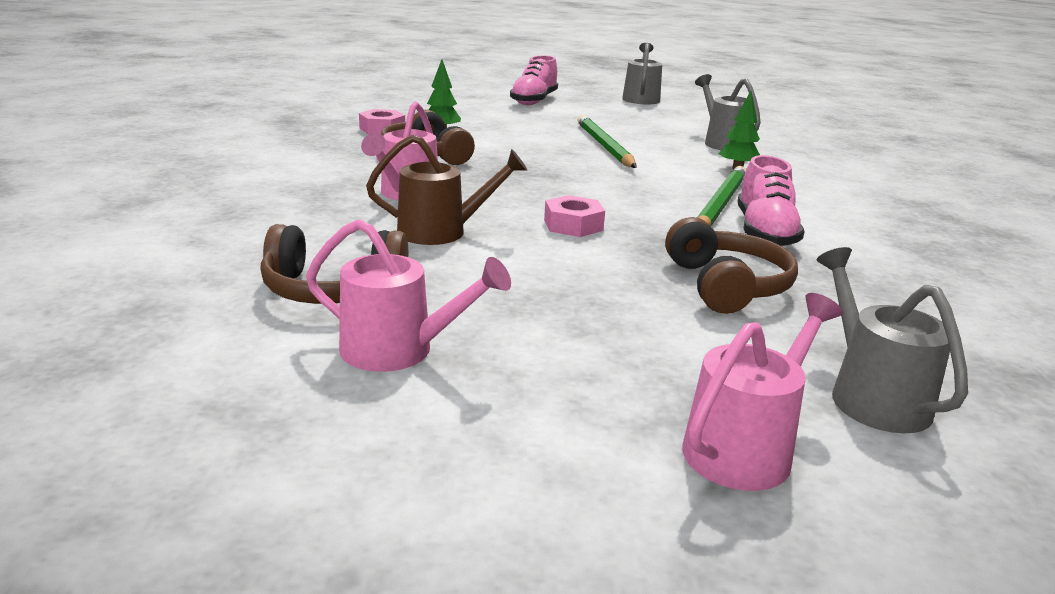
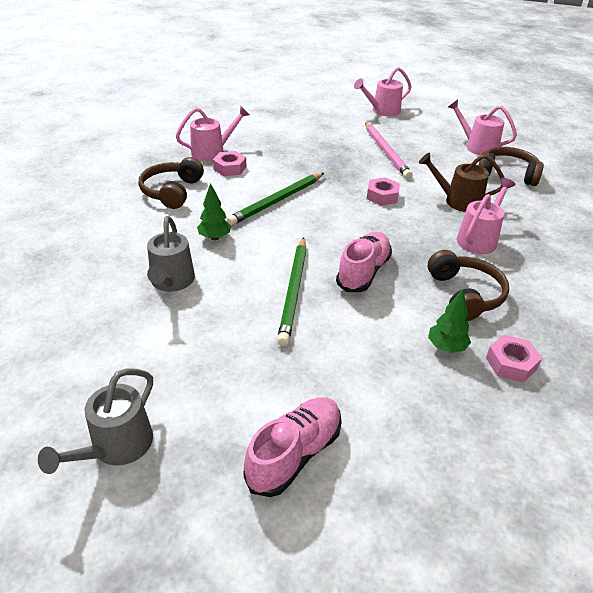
camera: 160 degrees left, 15 degrees up
(622, 301) = (386, 152): none -> pink pencil
(726, 285) = (335, 152): brown headphones -> brown headphones (172, 192)
(764, 233) = (279, 176): pink shoe -> pink shoe (363, 272)
(857, 234) = (230, 168): none -> pink nut
(871, 395) = (331, 114): grey watering can -> none
(934, 255) = (213, 152): none -> pink watering can

